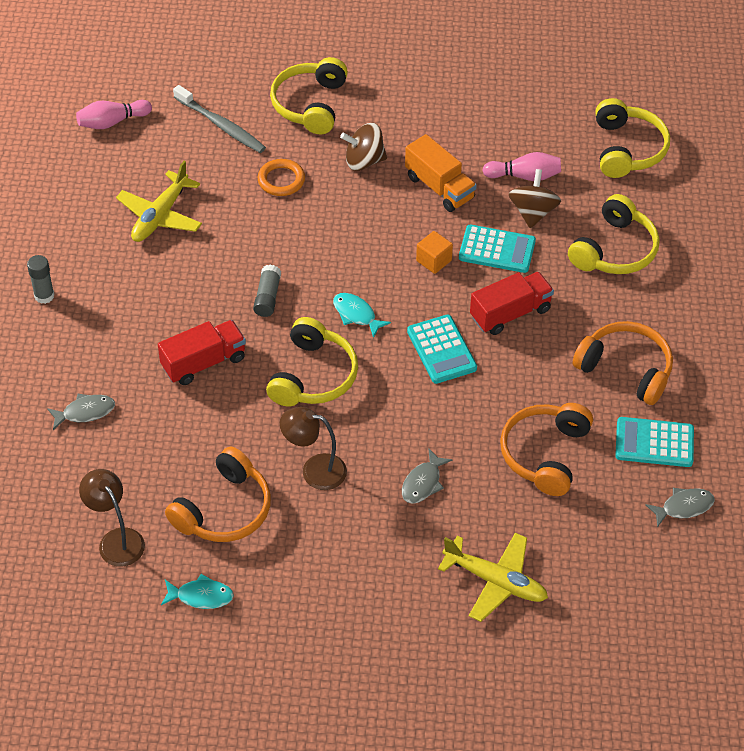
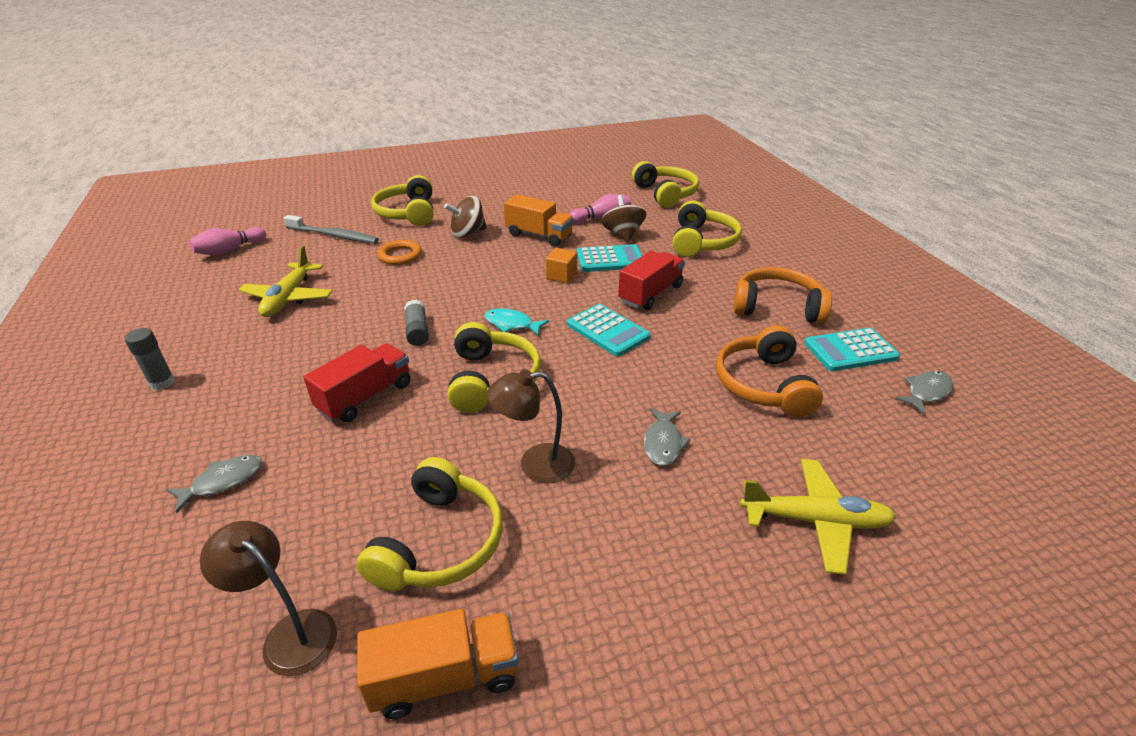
camera: 20 degrees left, 15 degrees down
(201, 596) = (445, 677): turquoise fish -> orange truck
(224, 509) = (439, 542): orange headphones -> yellow headphones

